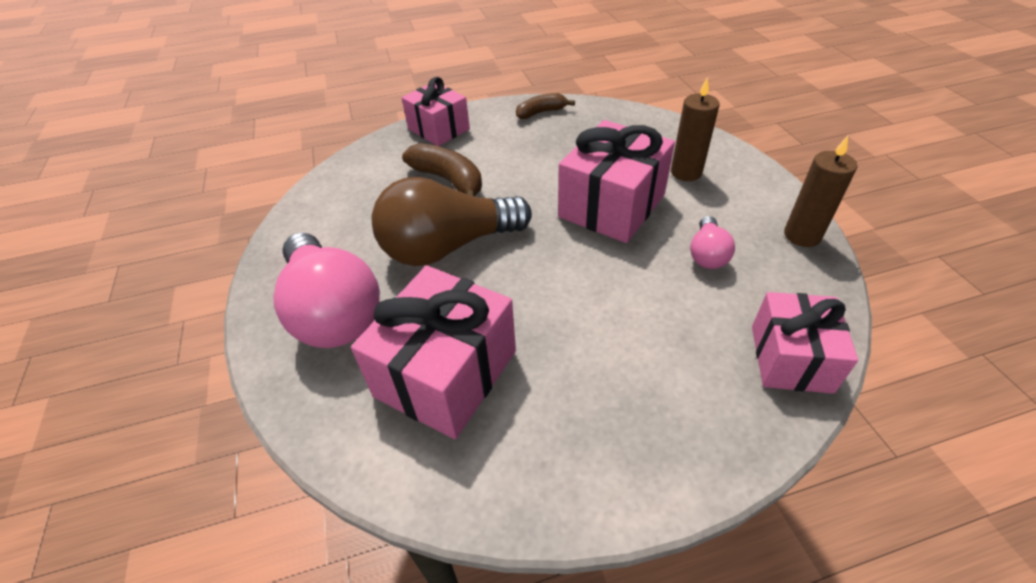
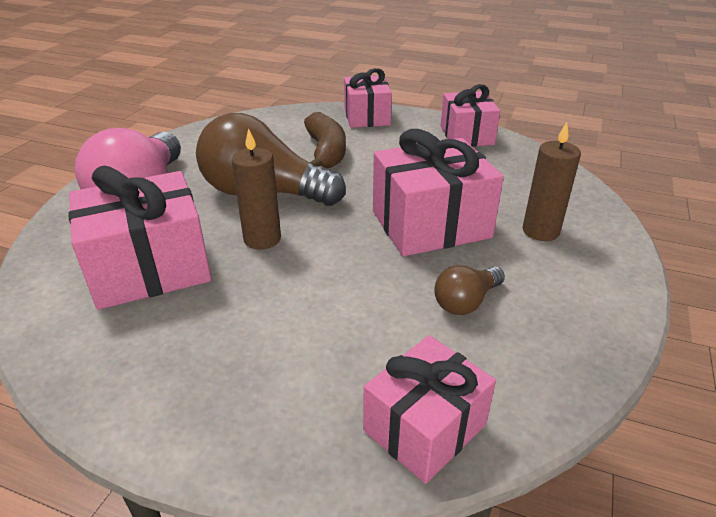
camera: 35 degrees right, 10 degrees down
(541, 112) = (466, 135): brown banana -> pink gift
(707, 254) = (466, 302): pink light bulb -> brown light bulb
(802, 235) = (594, 339): brown candle -> brown candle (262, 239)

